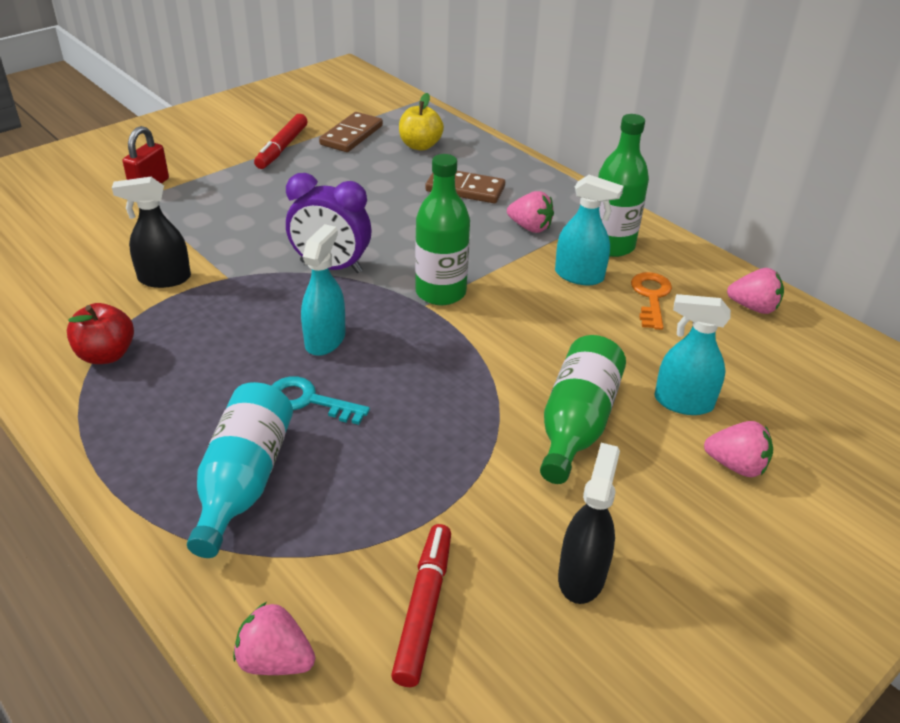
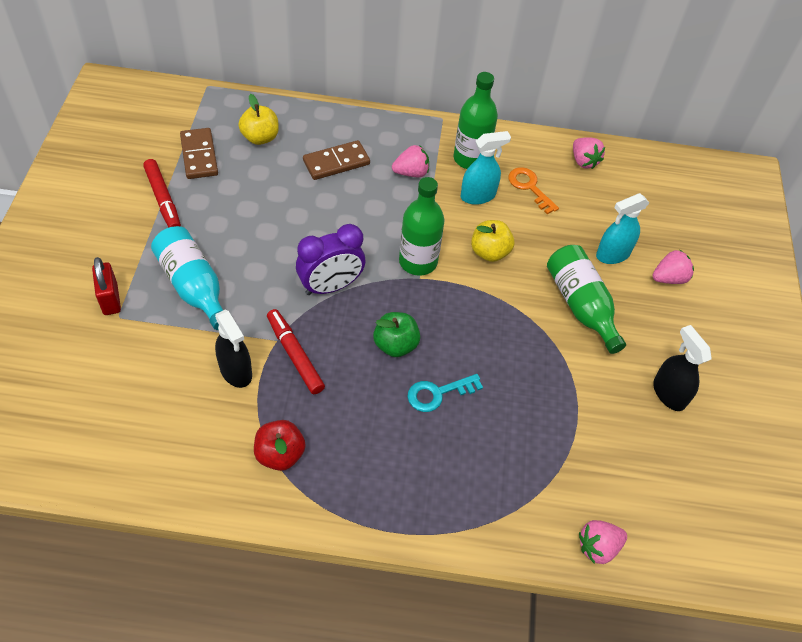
camera: 45 degrees left, 15 degrees up
(164, 278) = (236, 371): black spray bottle -> black spray bottle turned 75 degrees counterclockwise
(243, 481) = (467, 470): turquoise bottle -> turquoise bottle (193, 286)
(325, 340) = (395, 345): turquoise spray bottle -> green apple
(424, 608) = (627, 466): red marker -> red marker (295, 355)
(529, 324) = (489, 252): none -> yellow apple
(753, 307) = (583, 161): pink strawberry -> pink strawberry turned 90 degrees clockwise

